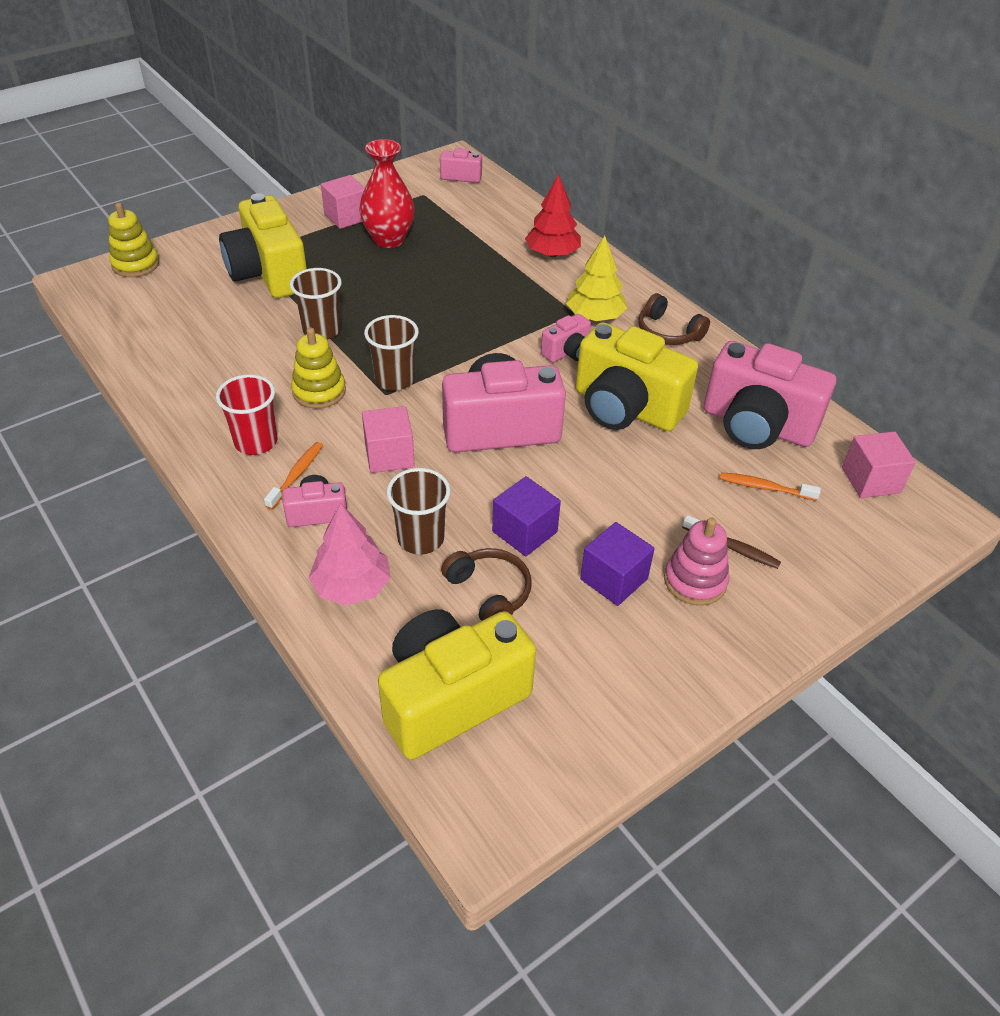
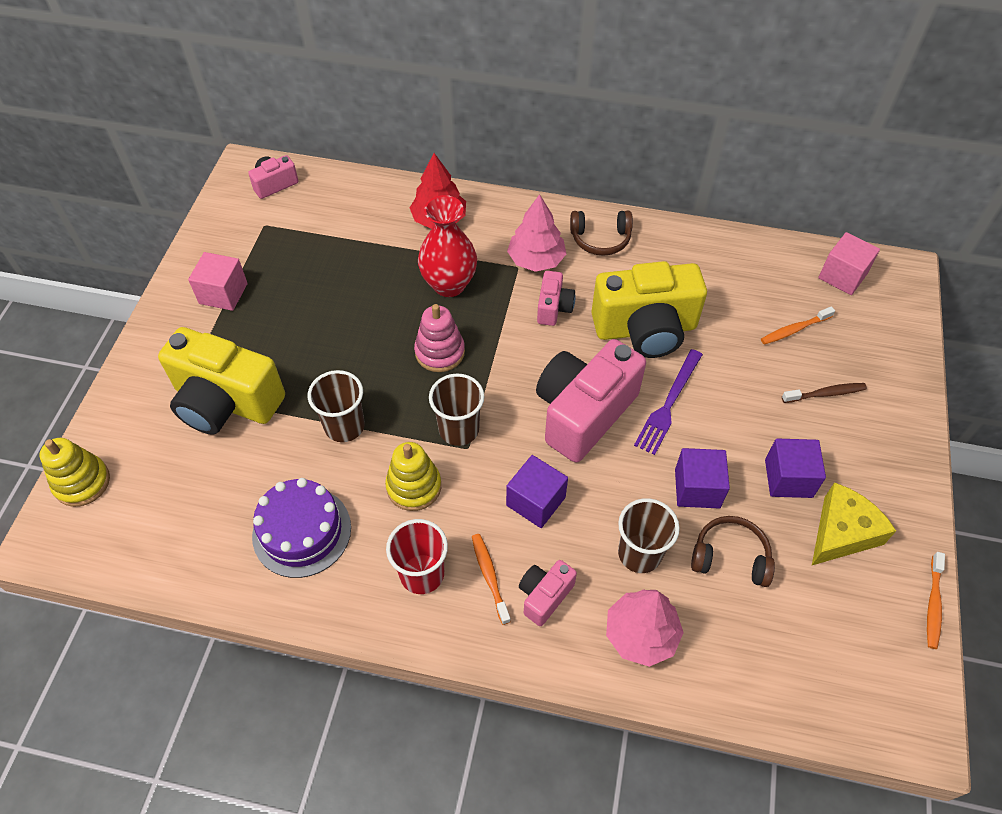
camera: 40 degrees left, 10 degrees up
(217, 368) = (302, 531): none -> purple cake
(389, 239) = (290, 293): red vase -> red vase (449, 284)
(389, 455) = (535, 501): pink cube -> purple cube
(451, 698) = (799, 659): yellow camera -> none
(577, 465) = (668, 404): none -> purple fork
(595, 316) = (536, 260): yellow tree -> pink tree
(610, 647) = (842, 533): none -> yellow cheese
(626, 758) = (933, 604): none -> orange toothbrush
(695, 581) = (832, 438): pink stacking toy -> pink stacking toy (440, 352)
(757, 425) = (738, 281): pink camera -> none

